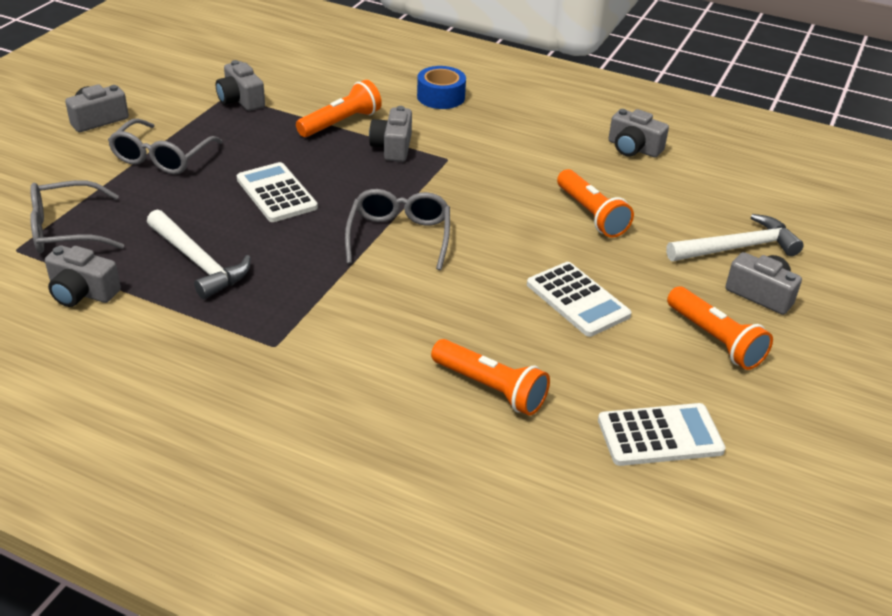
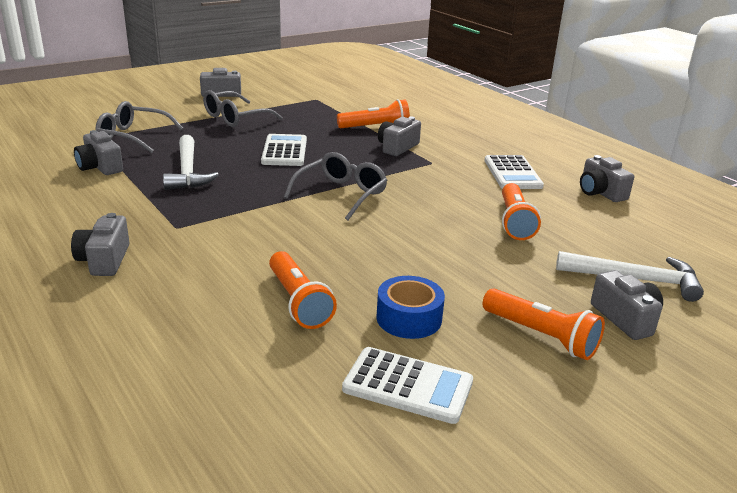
camera: 30 degrees right, 10 degrees down
(241, 100) = (322, 103): grey camera -> grey camera (104, 260)
(441, 97) = (467, 130): blue tape -> blue tape (409, 318)
(577, 300) = (440, 270): white calculator -> white calculator (512, 173)
(715, 340) = (541, 336): orange flashlight -> orange flashlight turned 45 degrees counterclockwise

